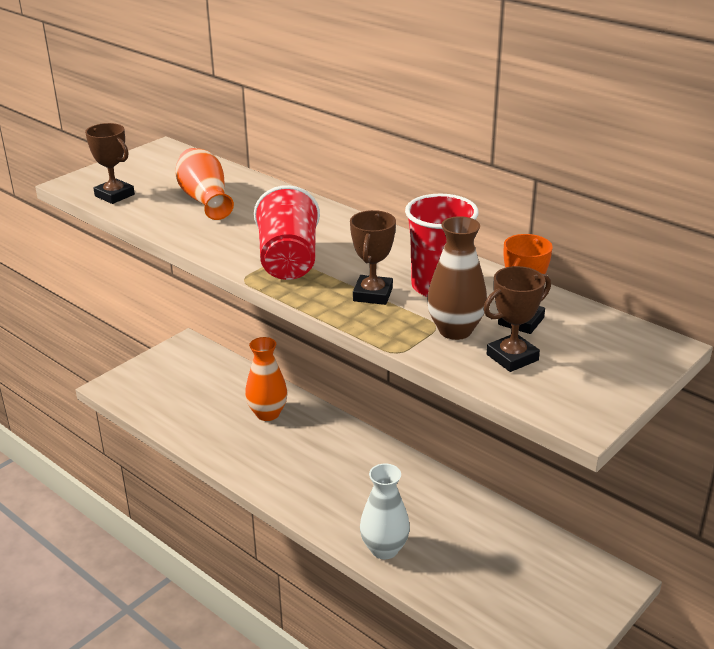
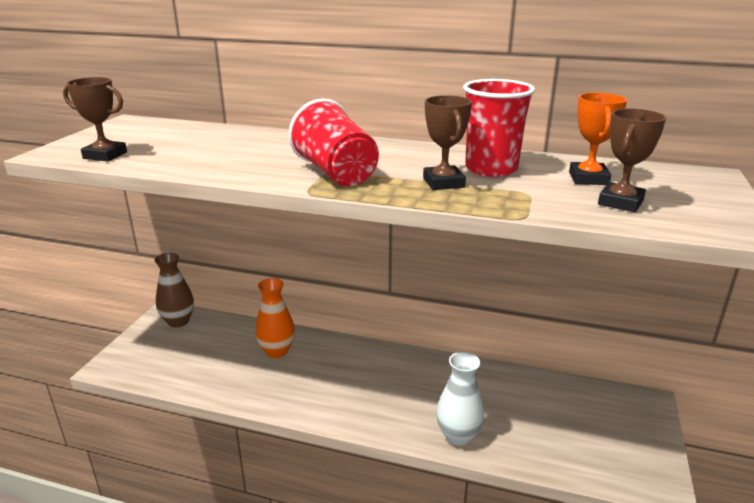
camera: 25 degrees left, 5 degrees down
(205, 200) = (206, 146): orange vase -> none
(455, 330) = (548, 194): brown vase -> brown vase (178, 321)

